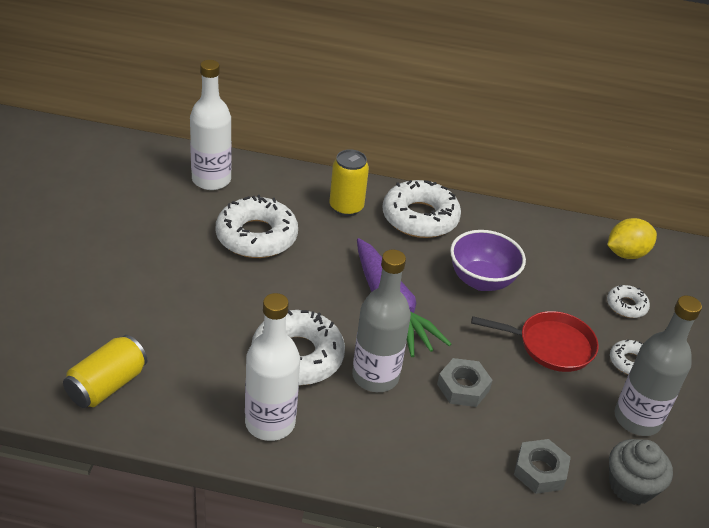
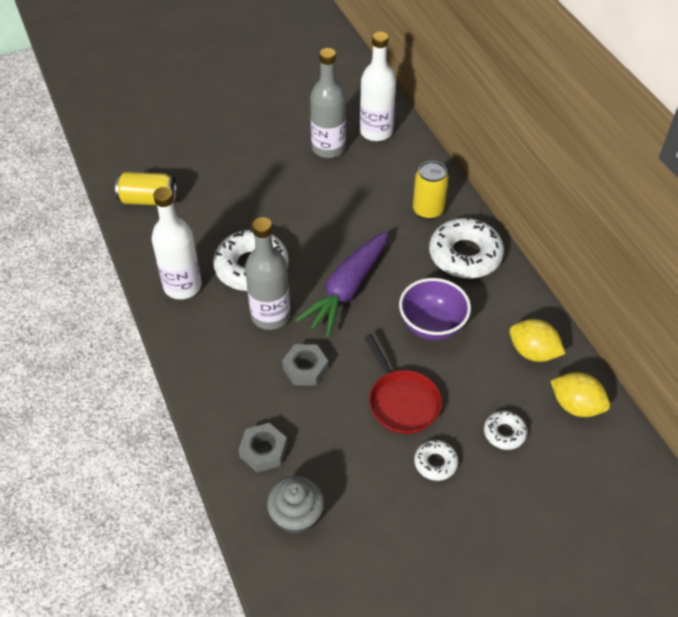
camera: 60 degrees right, 10 degrees up
(256, 236) = (344, 185): white donut -> none
(556, 243) = (533, 352): none -> yellow lemon
(637, 419) = (373, 493): grey bottle -> grey bottle (328, 148)

